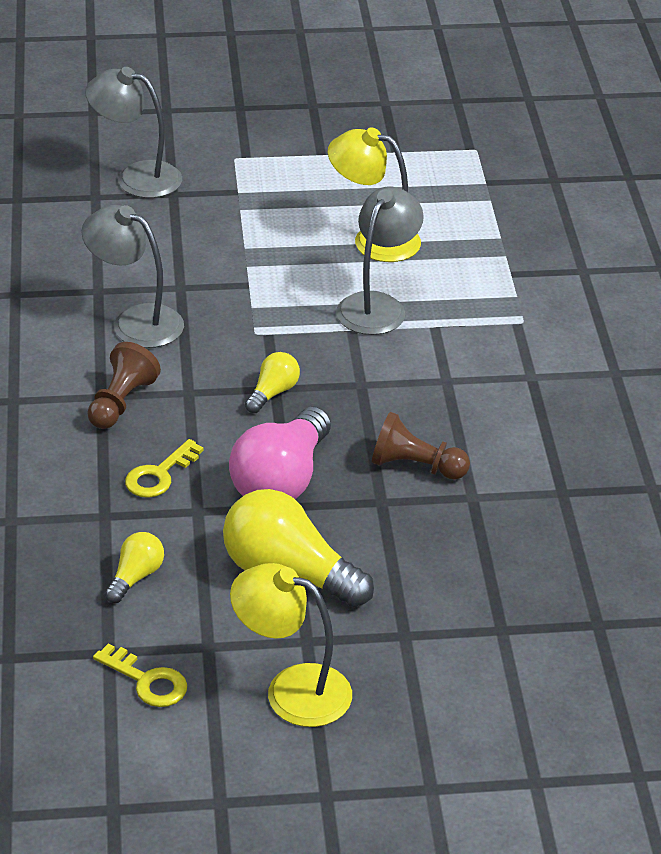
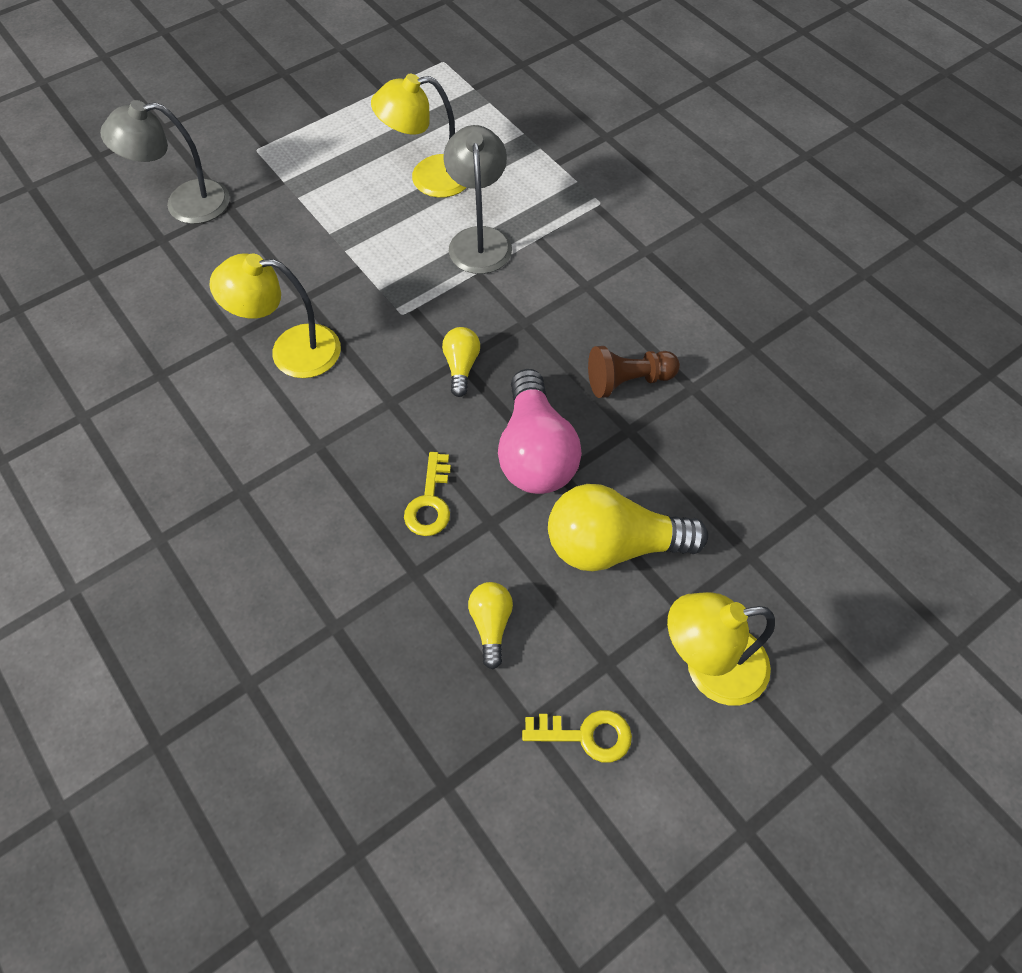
camera: 30 degrees left, 20 degrees up
(121, 402) = (340, 442): brown pawn -> none
(136, 321) = (291, 351): grey lamp -> yellow lamp

